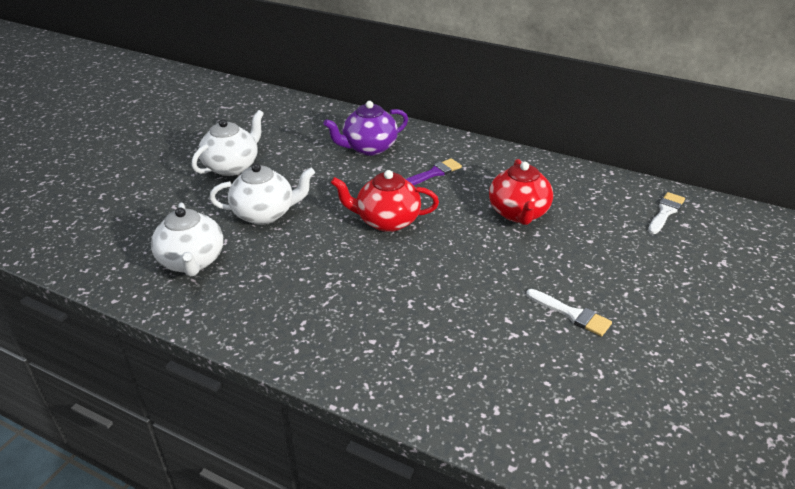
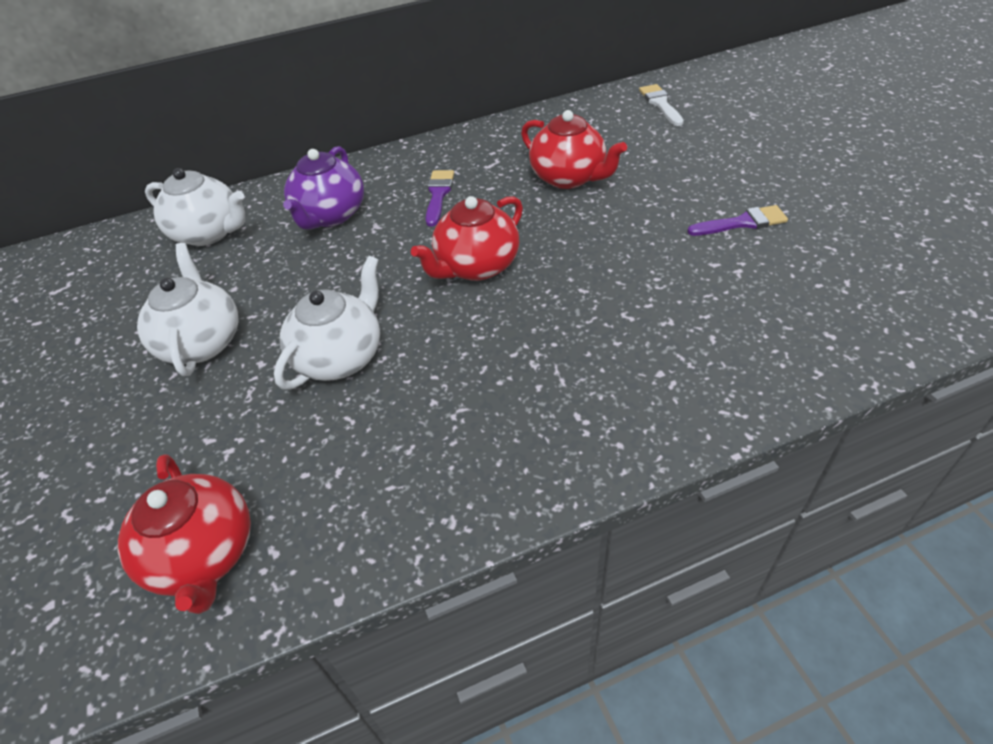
camera: 45 degrees left, 10 degrees up
(109, 245) = (204, 555): none -> red teapot
(192, 261) = (352, 471): white teapot -> white teapot (209, 233)
(572, 314) = (742, 223): white brush -> purple brush

